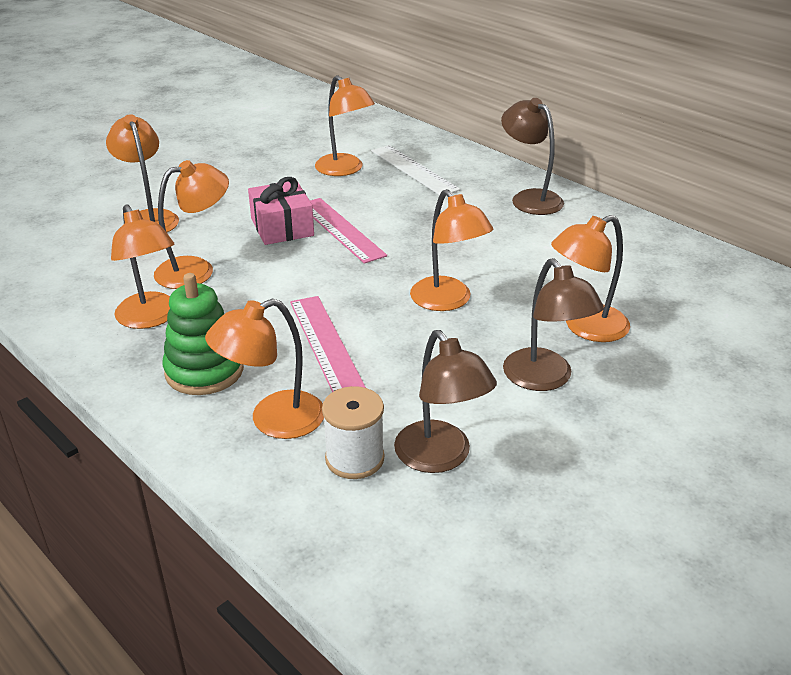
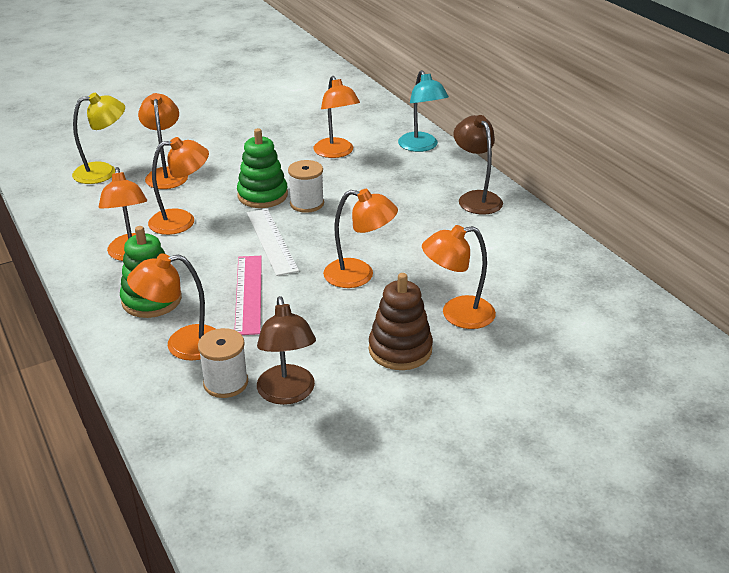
camera: 15 degrees right, 0 degrees up
(66, 226) = (104, 172): none -> yellow lamp
(282, 227) = (262, 195): pink gift -> green stacking toy
(340, 229) = (307, 204): pink ruler -> white spool
(413, 170) = (392, 160): white ruler -> white ruler (271, 241)
(437, 152) = (421, 147): none -> turquoise lamp
(448, 301) = (359, 275): orange lamp -> orange lamp turned 60 degrees counterclockwise
(545, 379) = (400, 349): brown lamp -> brown stacking toy

